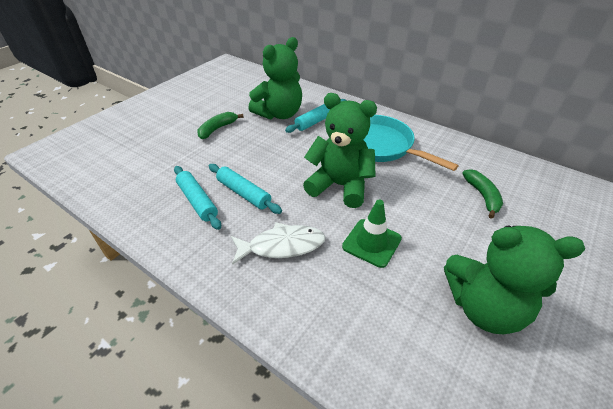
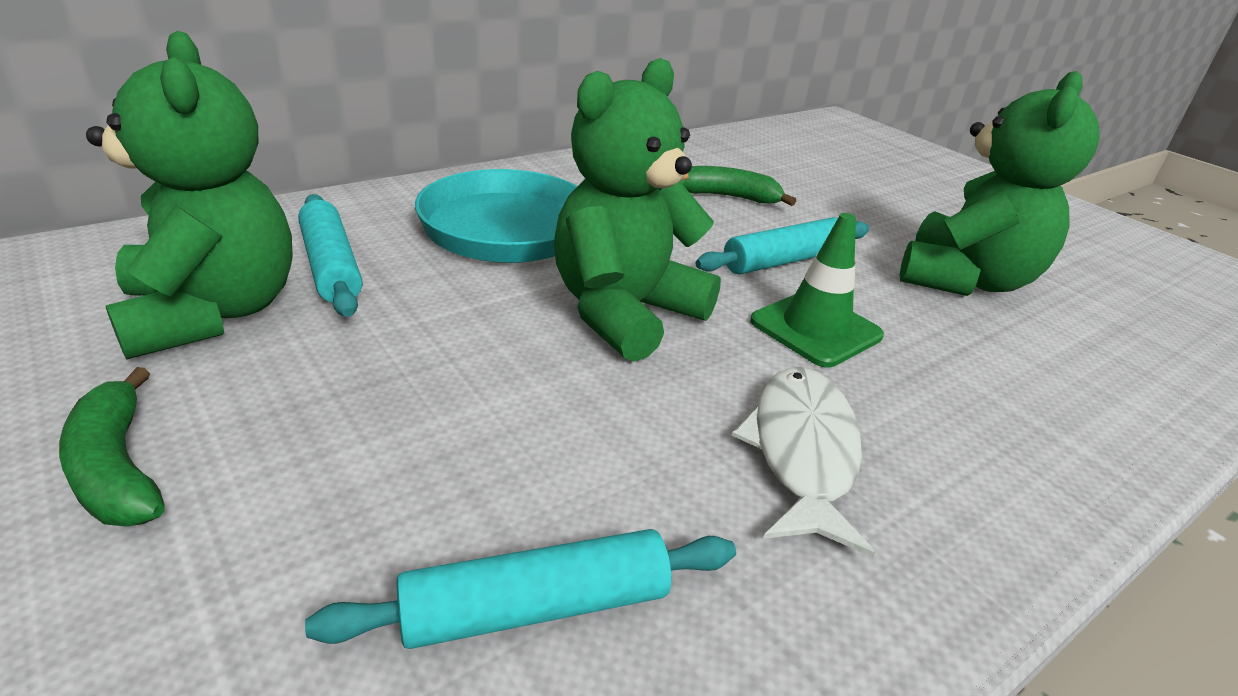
camera: 75 degrees left, 10 degrees down
(244, 193) = (560, 477): turquoise rolling pin -> turquoise rolling pin (783, 260)

